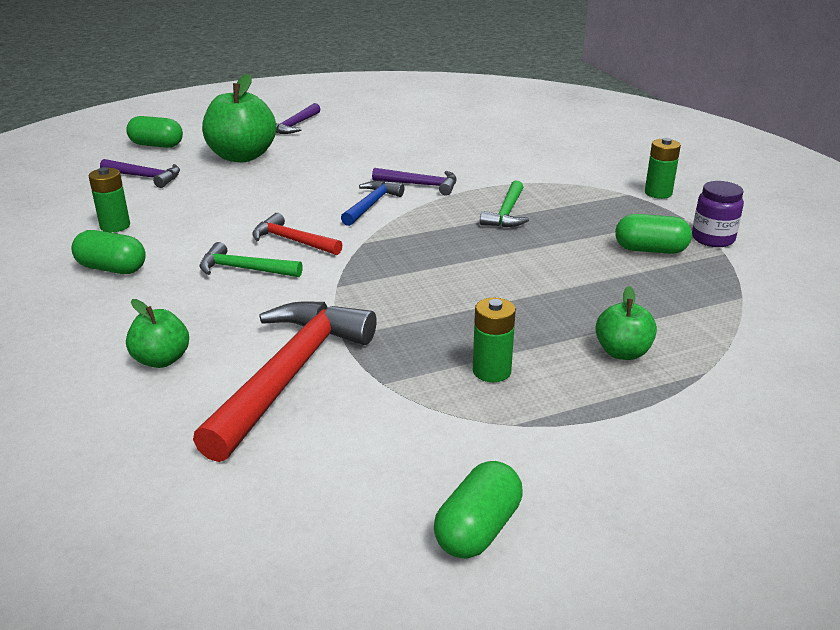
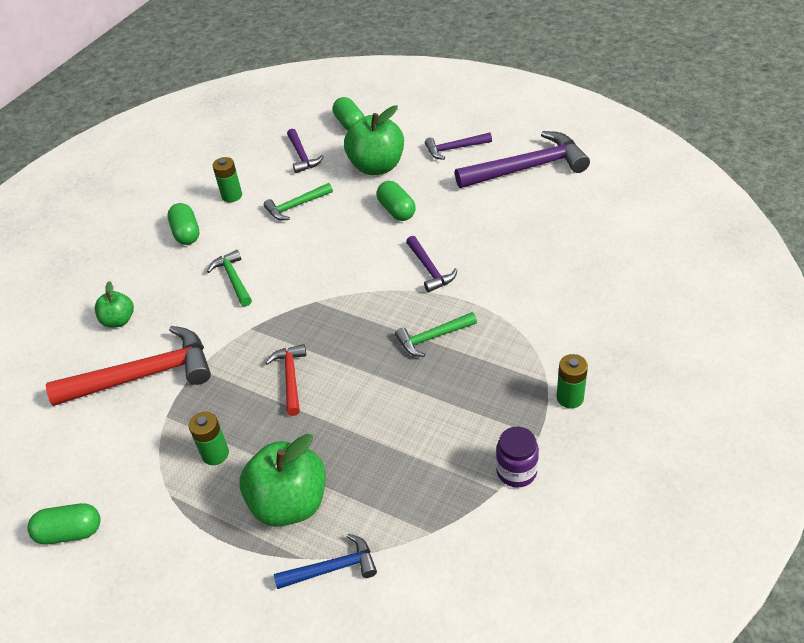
camera: 55 degrees right, 15 degrees up
(209, 204) = (296, 206): none -> green hammer
(292, 241) = (286, 272): red hammer -> red hammer (290, 377)
(371, 204) = (372, 268): blue hammer -> blue hammer (333, 568)
(377, 115) = (528, 168): none -> purple hammer
(622, 352) = (290, 503): green apple -> green apple, size x1.84
(650, 250) = (455, 445): green capsule -> green capsule (396, 210)

